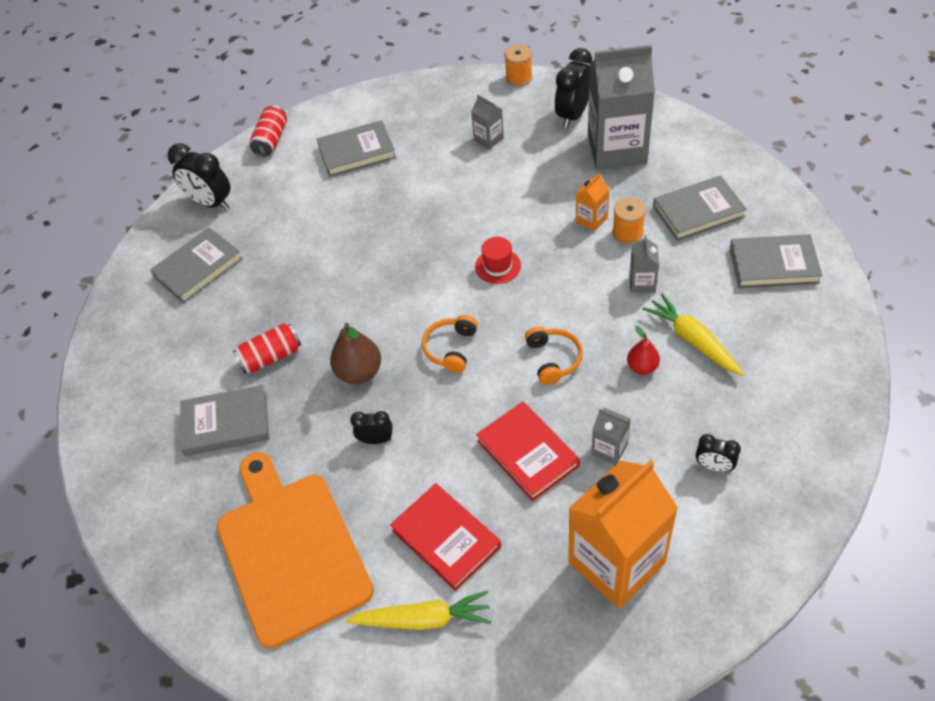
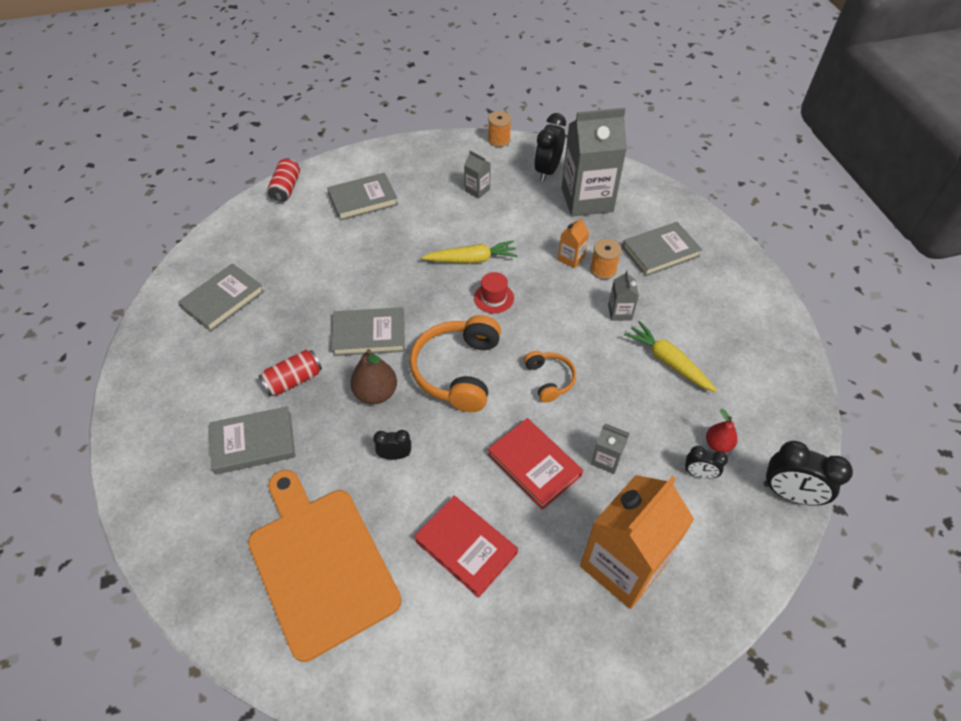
camera: 10 degrees left, 0 degrees up
(210, 203) = (233, 242): black clock -> black clock (789, 494)
(423, 619) = (450, 626): yellow carrot -> yellow carrot (471, 259)
(451, 348) = (458, 371): orange headphones -> orange headphones, size x1.86
(642, 367) = (627, 385): red pear -> red pear (718, 444)
(773, 265) = (728, 296): grey book -> grey book (369, 334)

